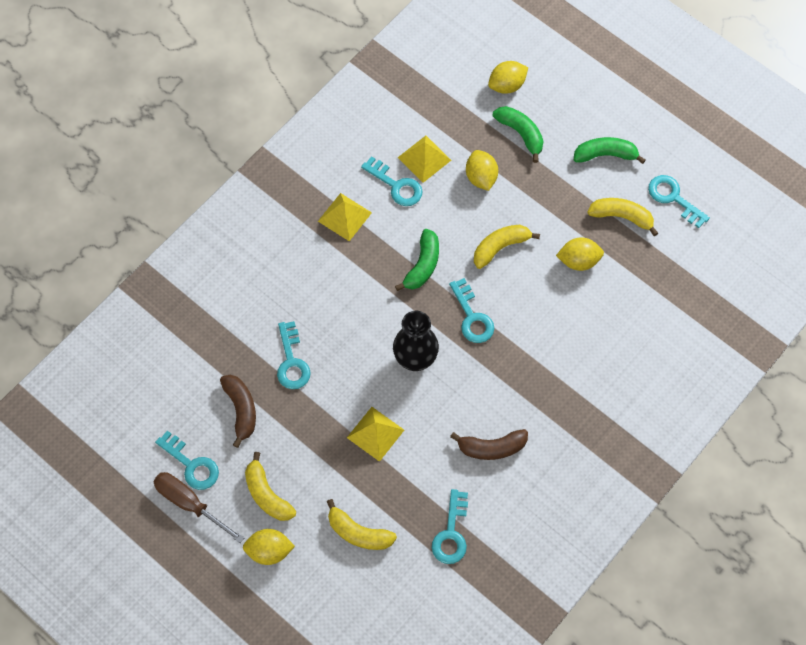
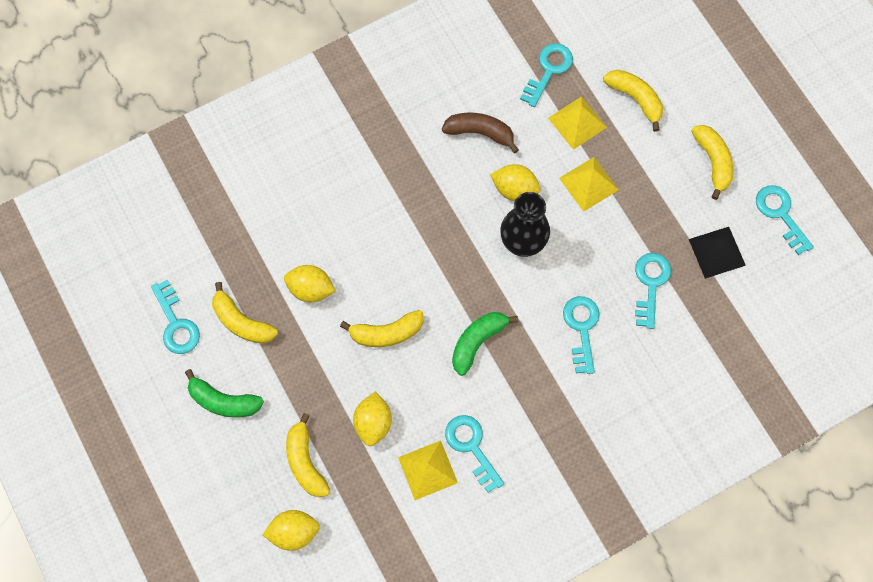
camera: 160 degrees left, 5 degrees up
(189, 503) = (791, 178): brown screwdriver -> none
(241, 410) = (717, 252): brown banana -> black pyramid
(269, 551) = (725, 110): yellow lemon -> yellow lemon (514, 189)
(344, 216) = (542, 429): yellow pyramid -> yellow pyramid (577, 122)
(472, 316) = (447, 268): turquoise key -> turquoise key (581, 329)
(521, 134) = (305, 462): green banana -> yellow banana

